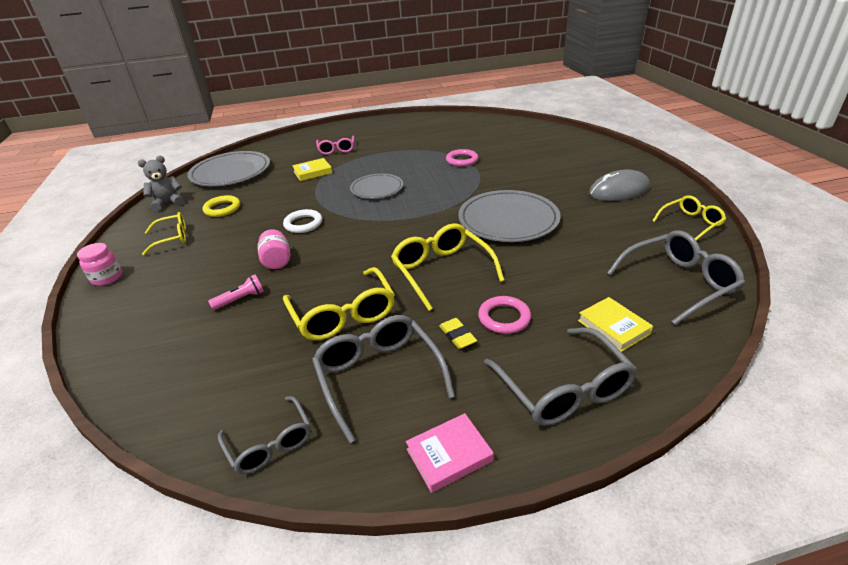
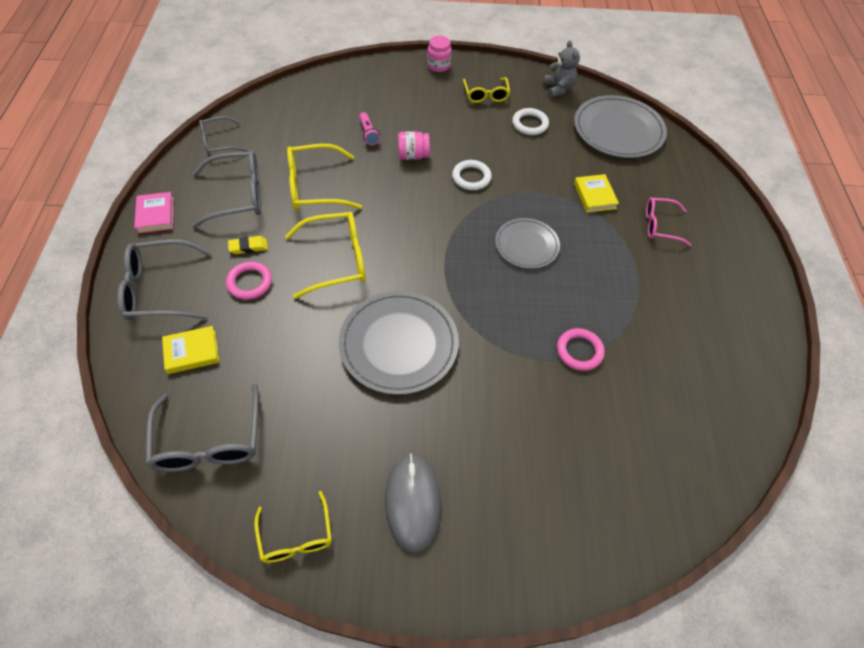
camera: 100 degrees right, 20 degrees up
(222, 209) = (530, 124): yellow ring -> white ring

